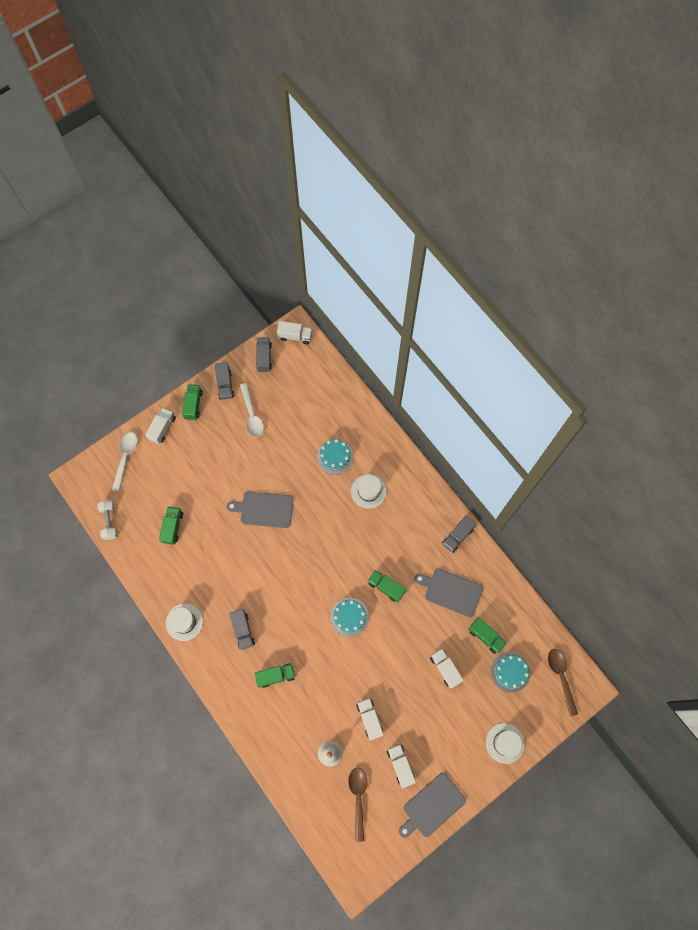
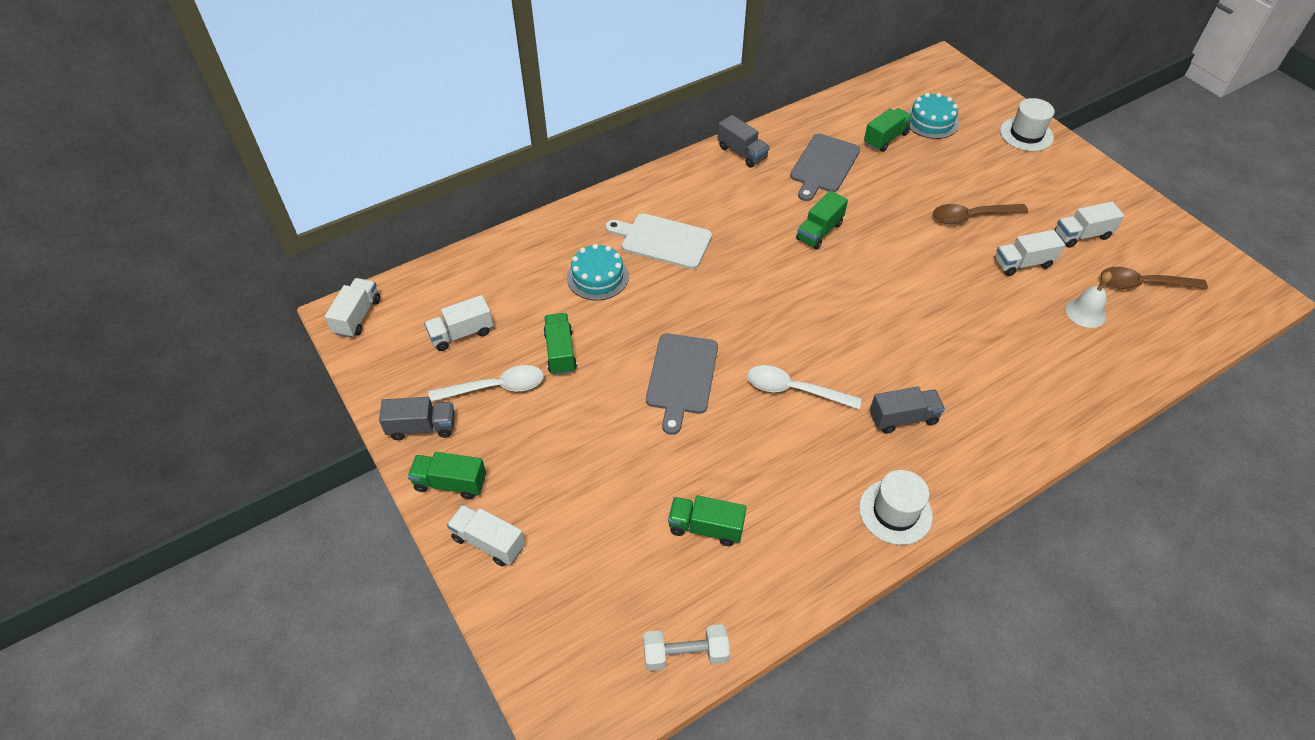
camera: 85 degrees left, 20 degrees down
(125, 458) = (542, 618): white spoon -> white spoon (794, 390)
(264, 358) = (385, 363): grey truck -> none
(276, 675) = (975, 375): green truck -> green truck (560, 352)
(349, 617) = (868, 276): turquoise cake -> none
(368, 491) = (663, 240): white hat -> white cutting board
(432, 806) = (1129, 208): grey cutting board -> none
(445, 668) = (935, 180): white truck -> white truck (461, 334)
(561, 677) = (931, 81): brown spoon -> brown spoon (971, 216)

